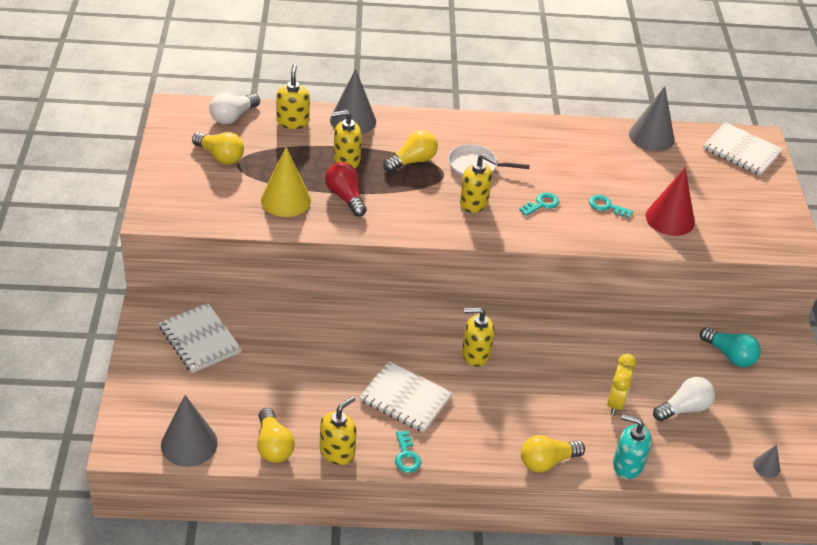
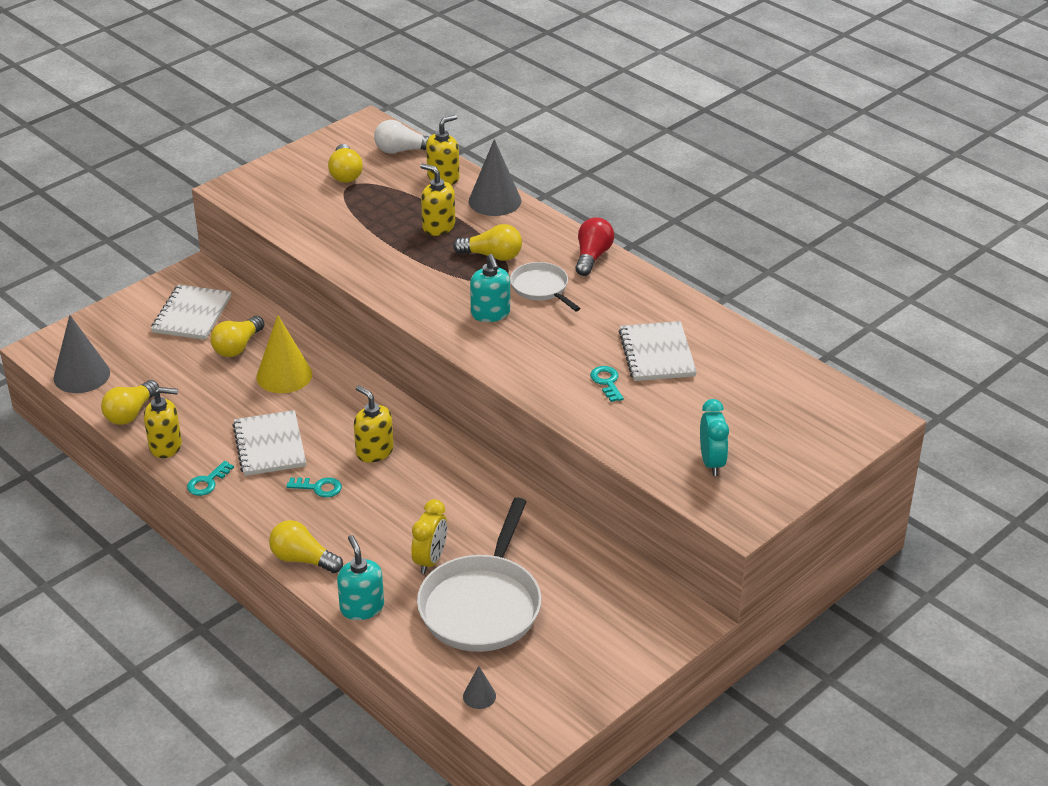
camera: 50 degrees right, 5 degrees down
(272, 342) = (237, 347): none -> yellow light bulb
(286, 200) = (343, 229): yellow cone -> yellow cone (284, 375)
(345, 197) = (392, 252): red light bulb -> red light bulb (592, 256)
(474, 203) = (490, 313): yellow soap dispenser -> turquoise soap dispenser
(542, 204) = (549, 347): turquoise key -> turquoise key (319, 488)
(615, 402) = (430, 560): yellow clock -> yellow clock turned 45 degrees counterclockwise
(651, 137) = (758, 354): grey cone -> none
(670, 219) = (651, 425): red cone -> none
(684, 408) = (482, 605): white light bulb -> white pan
(729, 355) = (598, 598): turquoise light bulb -> none
(731, 221) = (711, 462): none -> turquoise clock
(741, 151) = (836, 416): white notebook -> white notebook (656, 354)

